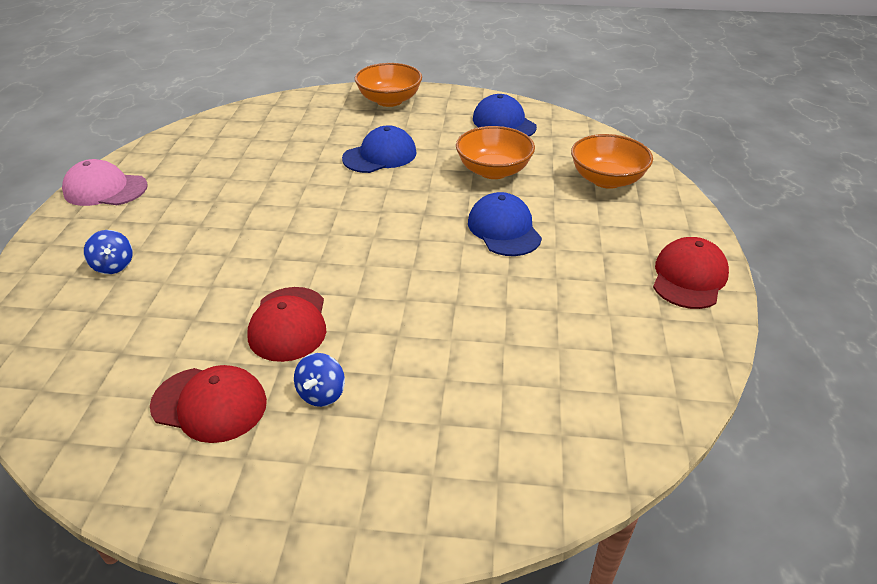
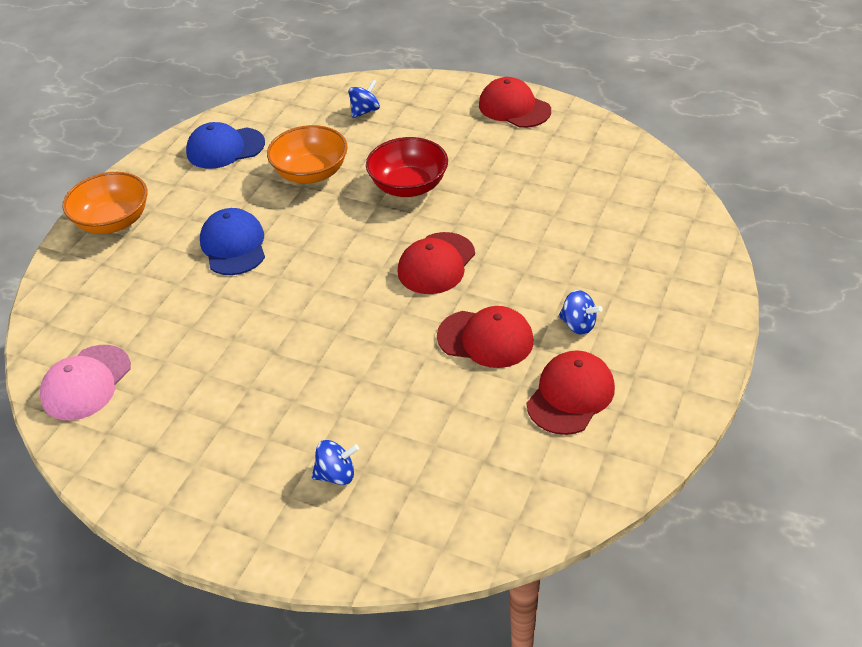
camera: 70 degrees left, 5 degrees up
(105, 189) = (163, 493): pink cap -> pink cap (86, 383)
(392, 270) = (436, 263): none -> red cap
(504, 229) = (408, 186): blue cap -> red bowl
(607, 180) = (365, 111): orange bowl -> blue spinning top

